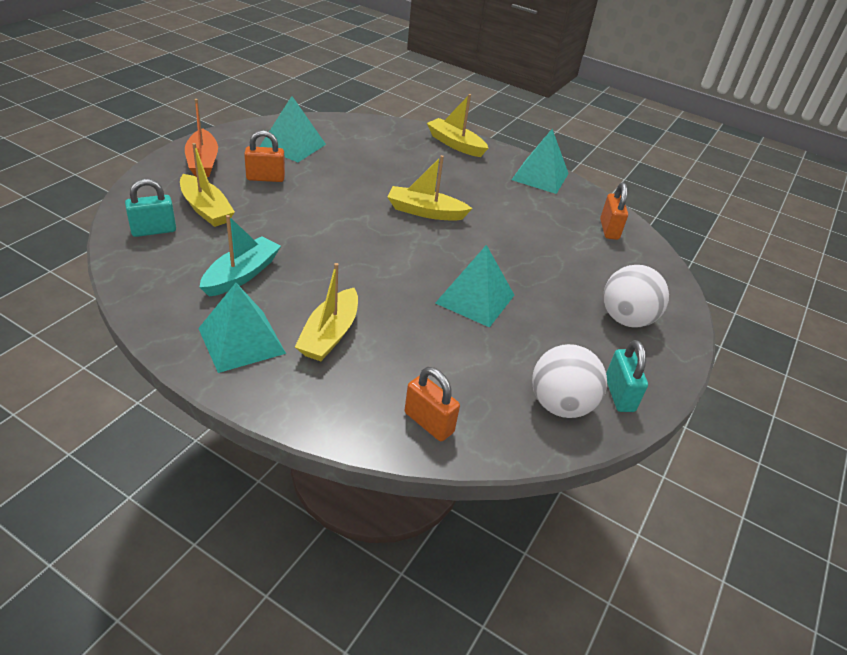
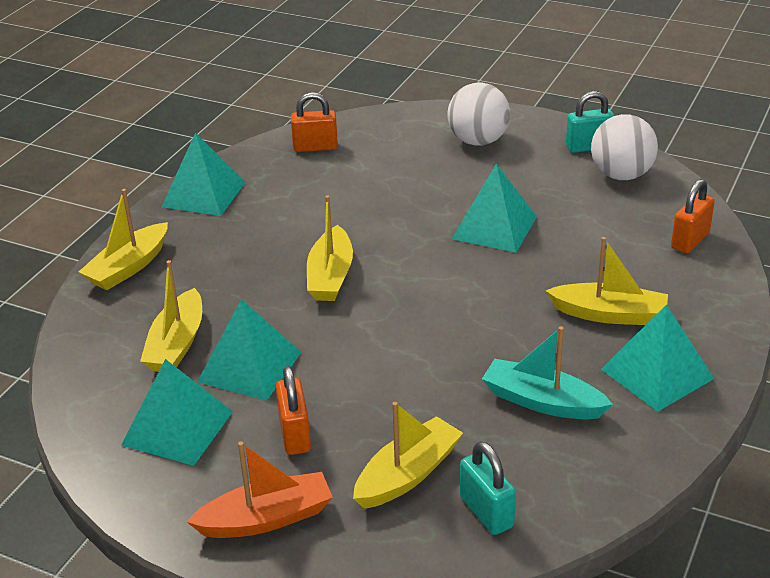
camera: 90 degrees left, 5 degrees down
(337, 171) = (249, 366): none -> turquoise pyramid
(370, 152) = (177, 344): none -> yellow boat

